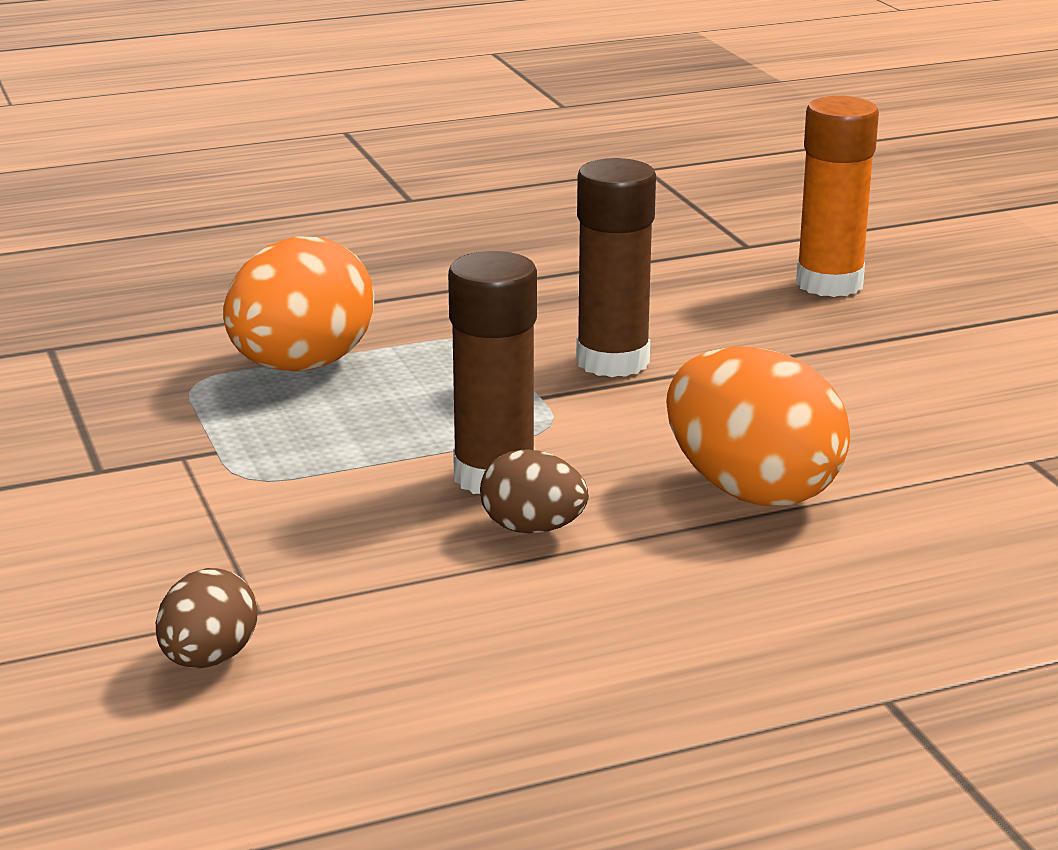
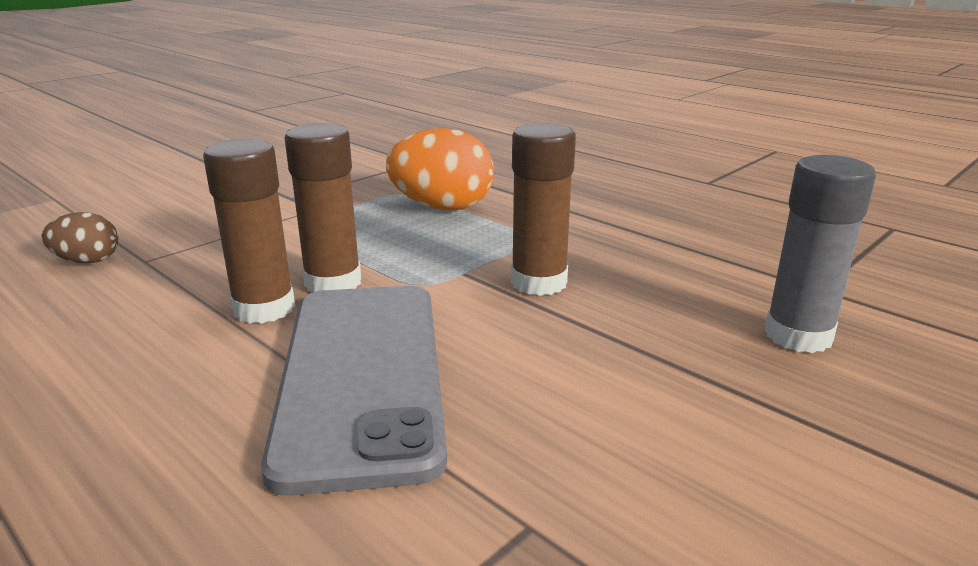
camera: 65 degrees right, 0 degrees up
(533, 529) = (264, 308): brown egg -> brown glue stick
(752, 491) = (362, 376): orange egg -> grey phone
(829, 283) = (798, 335): orange glue stick -> grey glue stick

